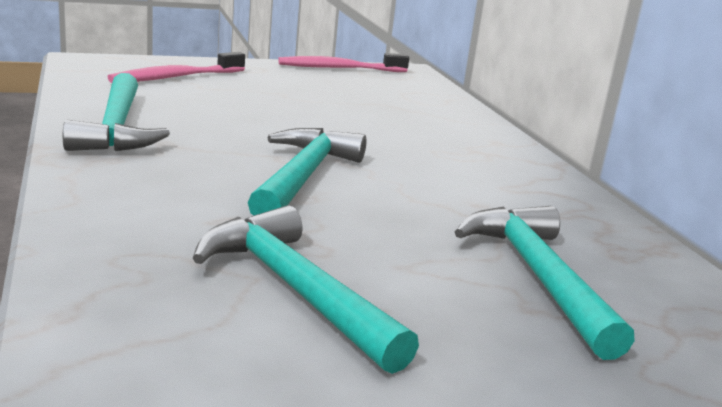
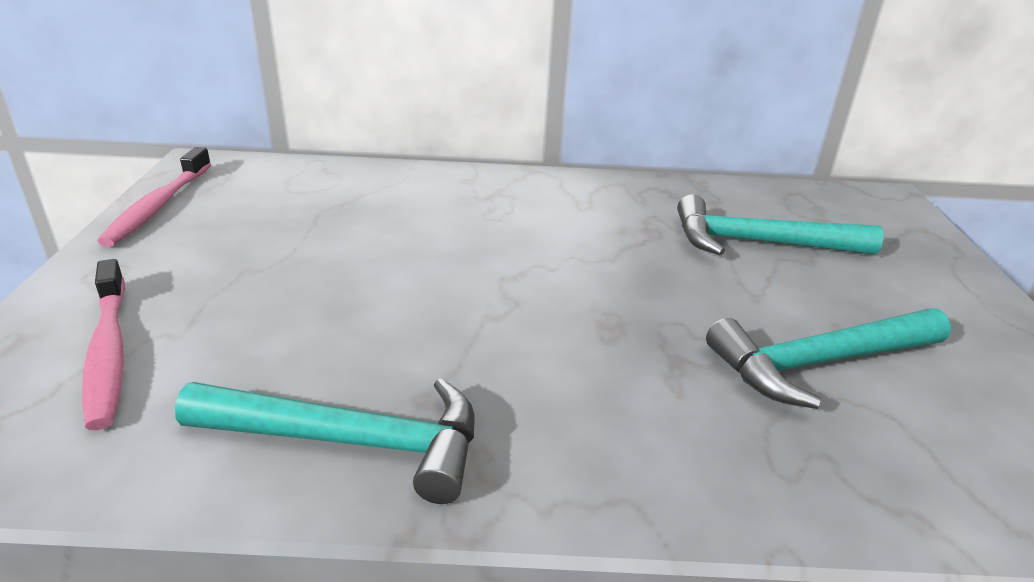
camera: 70 degrees left, 10 degrees up
(303, 177) = (556, 310): turquoise hammer -> none

